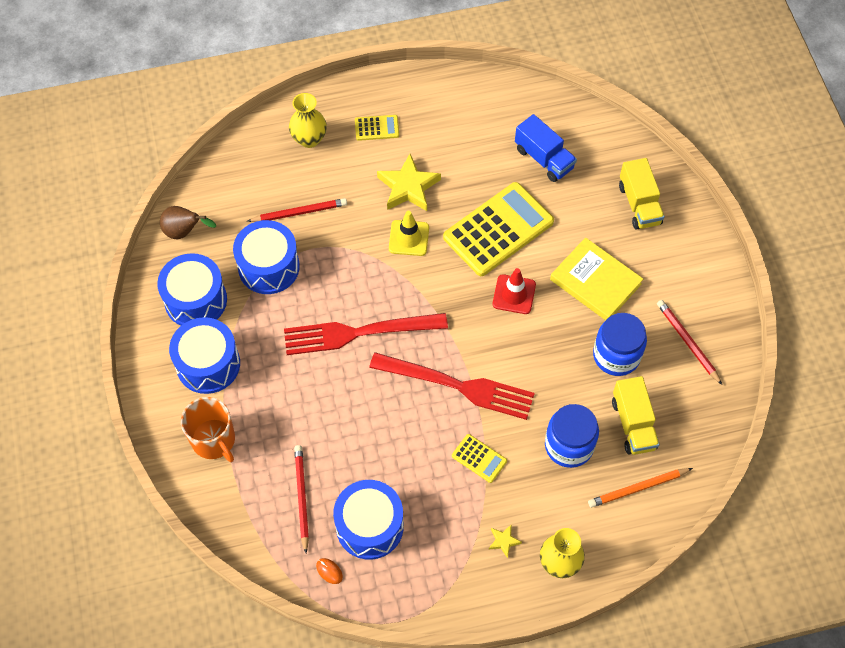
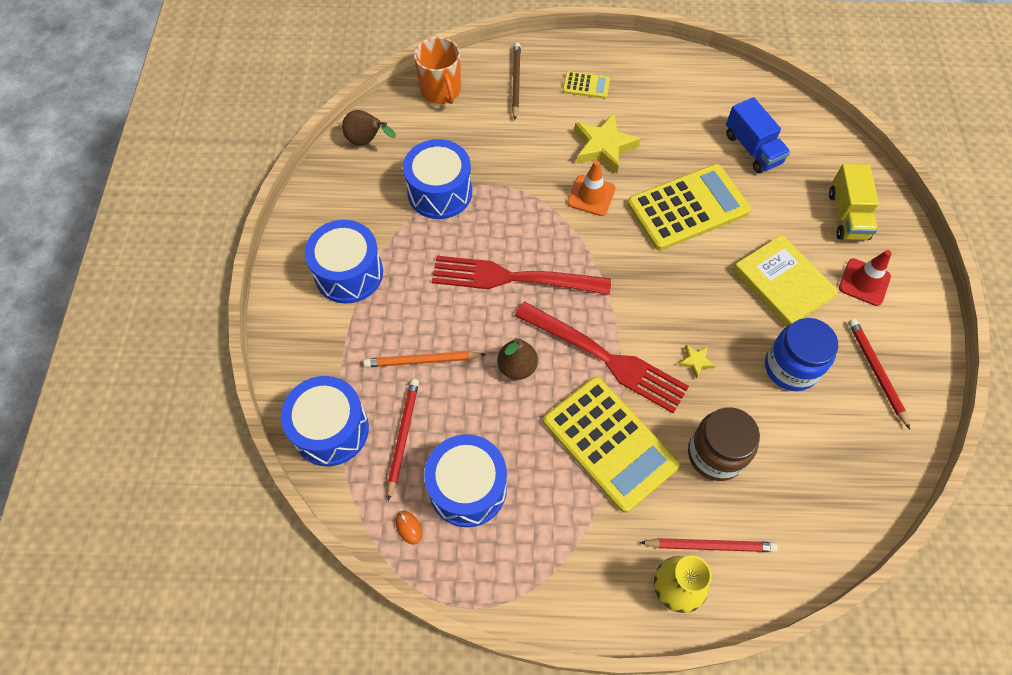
camera: 15 degrees right, 0 degrees up
(196, 300) = (357, 208): blue drum -> blue drum (331, 430)
(214, 440) = (330, 352): orange mug -> orange mug (441, 91)
(299, 212) = (486, 147): red pencil -> red pencil (710, 546)
(309, 139) = (516, 82): yellow vase -> brown pencil
(383, 413) = (517, 367): none -> brown pear
(409, 238) = (591, 195): yellow traffic cone -> orange traffic cone
(479, 458) = (609, 443): yellow calculator -> yellow calculator, size x2.21
(503, 541) = (615, 545): yellow star -> yellow star (696, 361)
(514, 294) = (689, 276): red traffic cone -> red traffic cone (864, 282)
(569, 445) = (715, 454): blue jar -> brown jar
(633, 424) = (795, 448): yellow truck -> none
(638, 488) = (787, 524): orange pencil -> orange pencil (422, 360)

